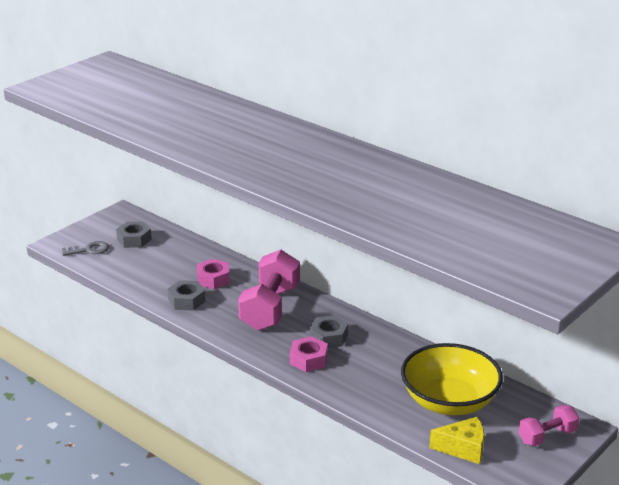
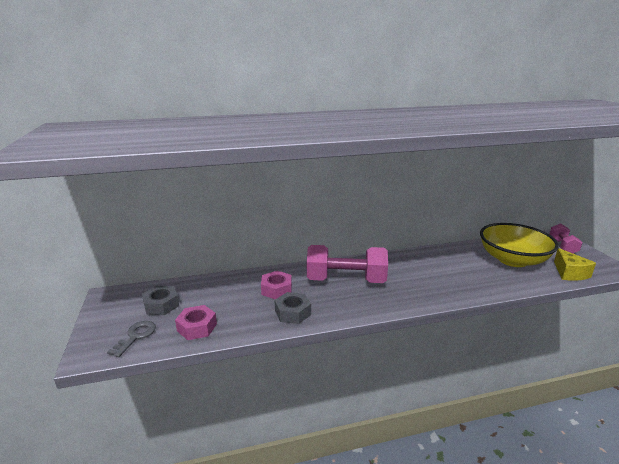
camera: 55 degrees left, 5 degrees down
(270, 308) = (346, 280): pink dumbbell -> pink dumbbell turned 45 degrees counterclockwise
(308, 359) = (429, 289): pink nut -> pink nut (197, 327)
(328, 337) = (406, 272): grey nut -> none
(463, 448) = (569, 273): yellow cheese -> yellow cheese turned 135 degrees clockwise

